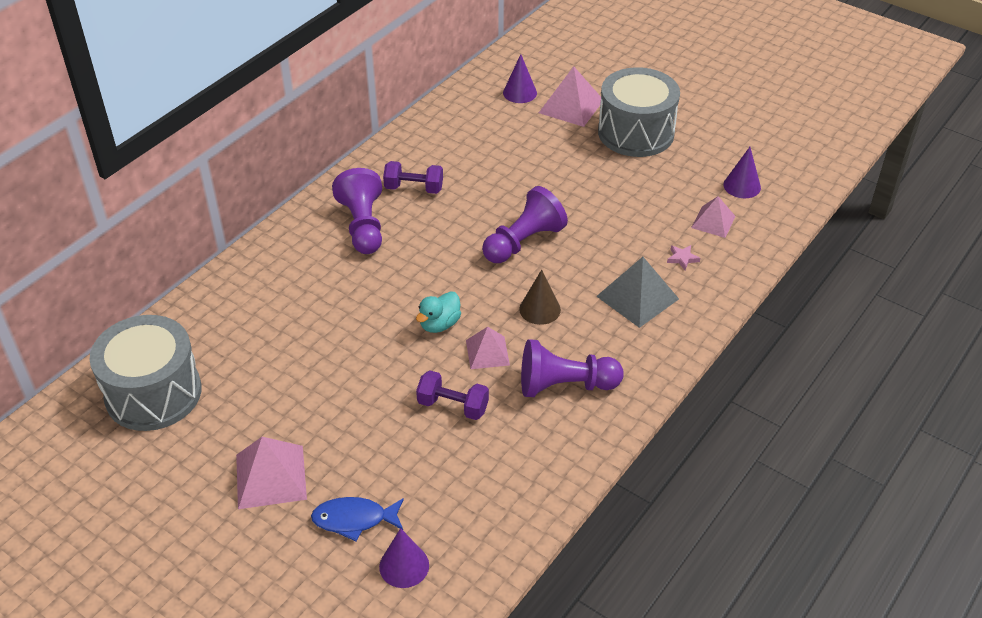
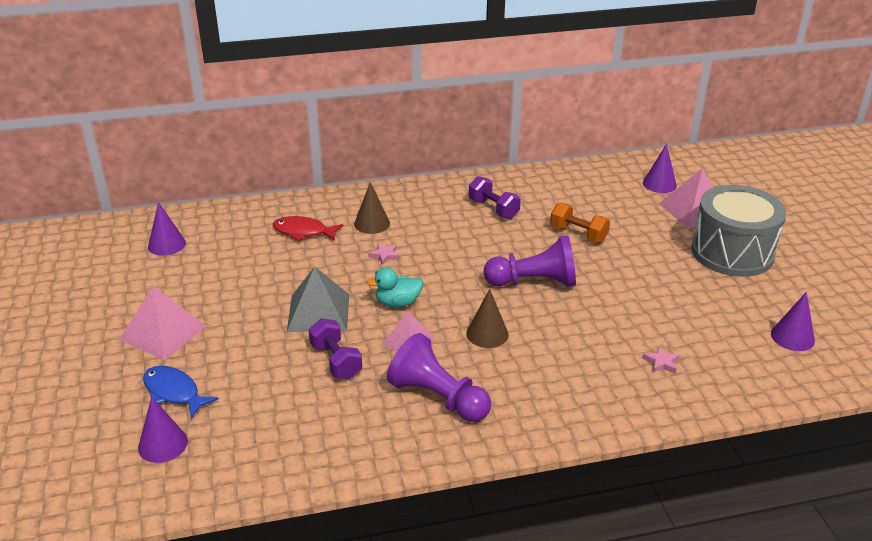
camera: 40 degrees right, 10 degrees down
(153, 393) = (167, 244): grey drum -> purple cone
(272, 304) = (303, 232): none -> red fish
(325, 261) = (372, 223): none -> brown cone
(363, 226) = (426, 215): purple pawn -> none
(375, 286) = (384, 255): none -> pink star
(509, 177) = (578, 234): none -> orange dumbbell
(637, 297) = (582, 369): grey pyramid -> grey pyramid (318, 312)
(713, 222) = (727, 350): pink pyramid -> none

